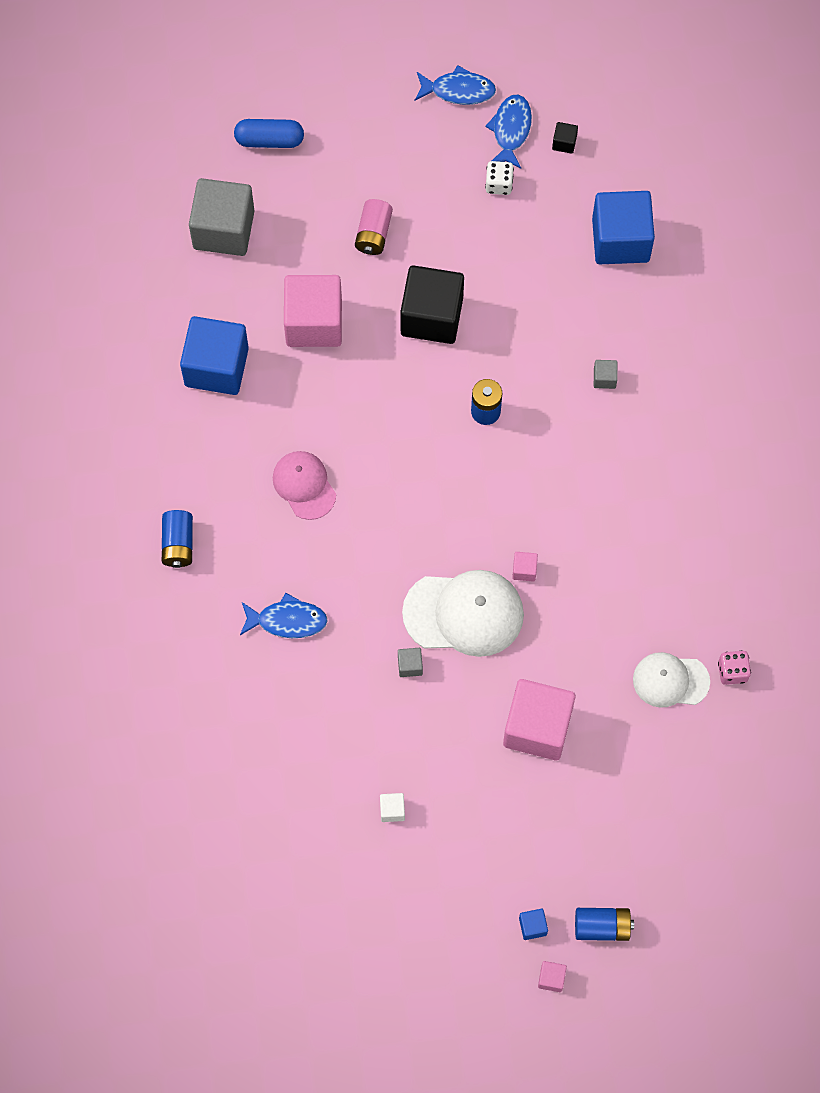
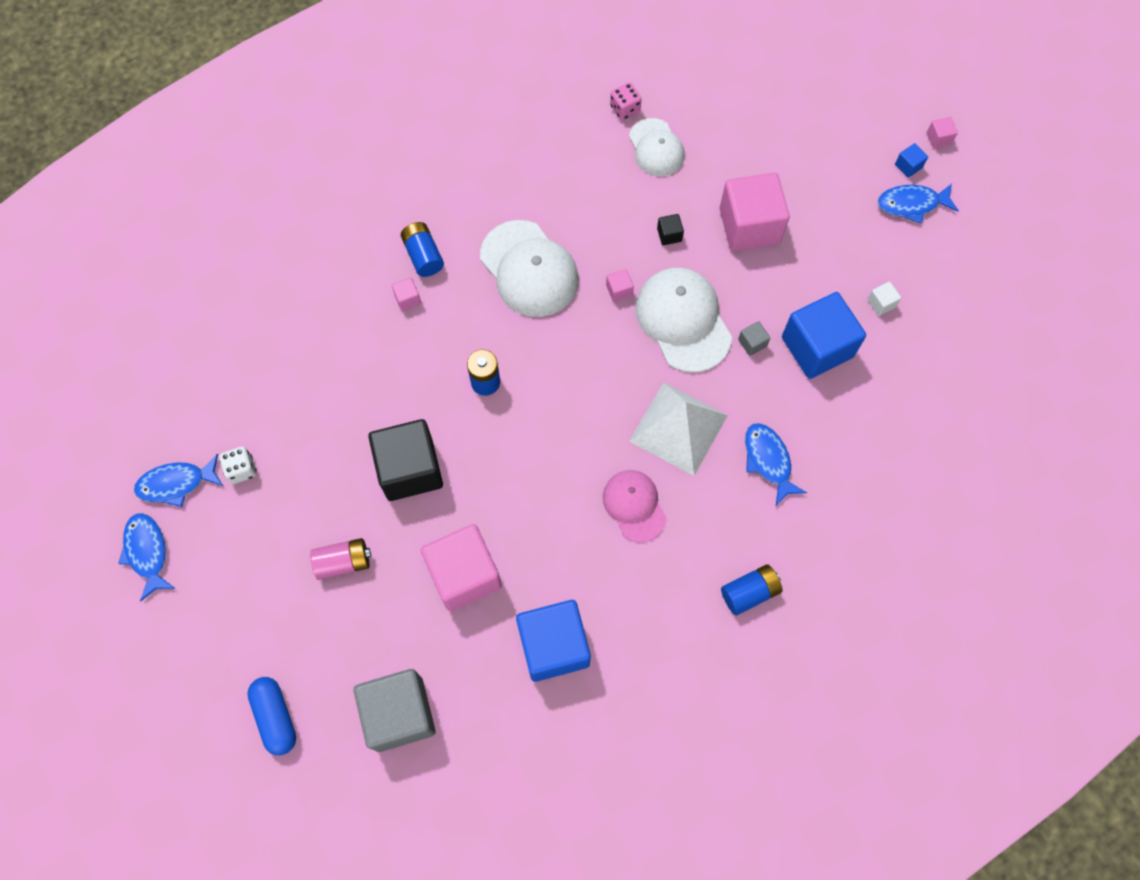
camera: 115 degrees left, 0 degrees up
(304, 485) = (634, 506): pink cap -> pink cap turned 120 degrees clockwise
(358, 557) = (678, 428): none -> white pyramid
(486, 904) = (912, 204): none -> blue fish
(564, 143) = (173, 429): black cube -> black cube (669, 235)
(586, 498) = (529, 269): none -> white cap
(602, 927) = (878, 120): blue battery -> blue battery (423, 256)
(604, 378) = (408, 299): grey cube -> pink cube
(620, 240) = (260, 340): blue cube -> blue cube (817, 347)

